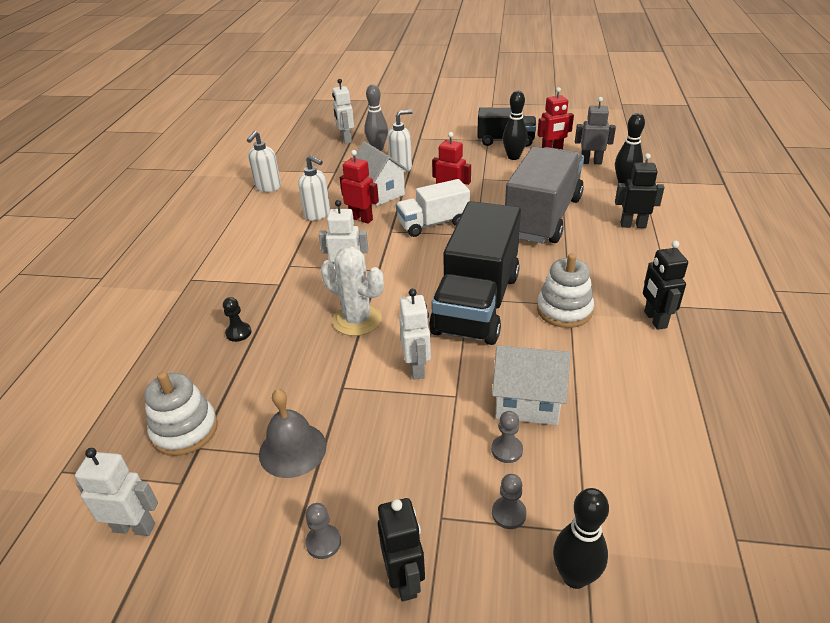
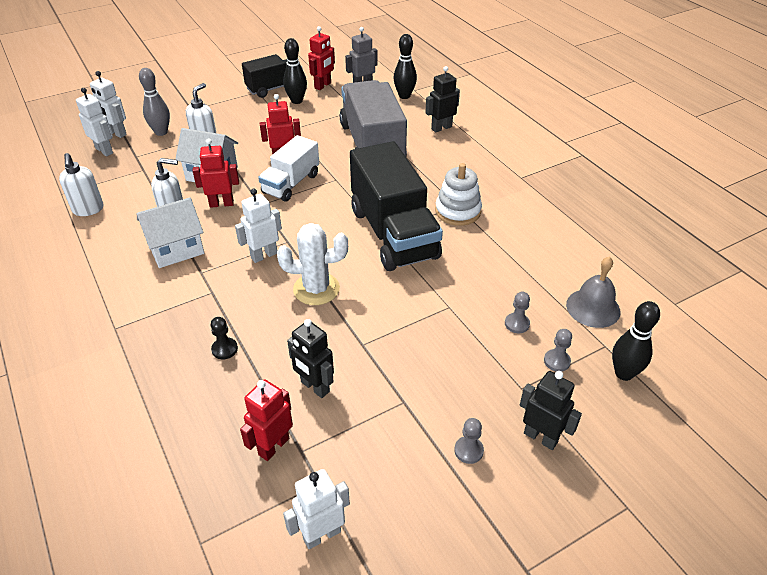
camera: 40 degrees left, 5 degrees up
(185, 430) = (273, 446): white stacking toy -> red robot
(292, 449) = (377, 407): grey bell -> grey bell (593, 308)
(417, 368) = (402, 301): white robot -> white robot (104, 150)
(527, 402) = (498, 286): white house -> white house (176, 249)
(654, 320) = (518, 192): black robot -> black robot (314, 387)

